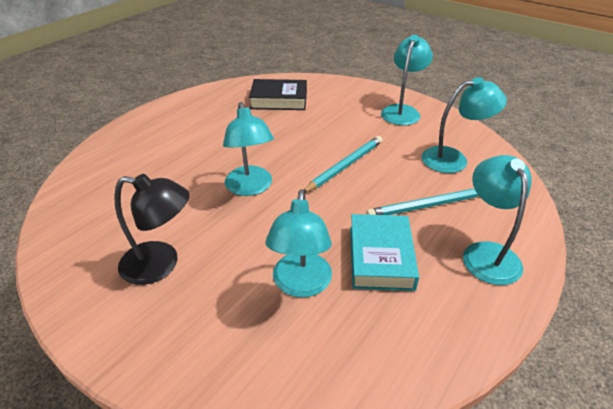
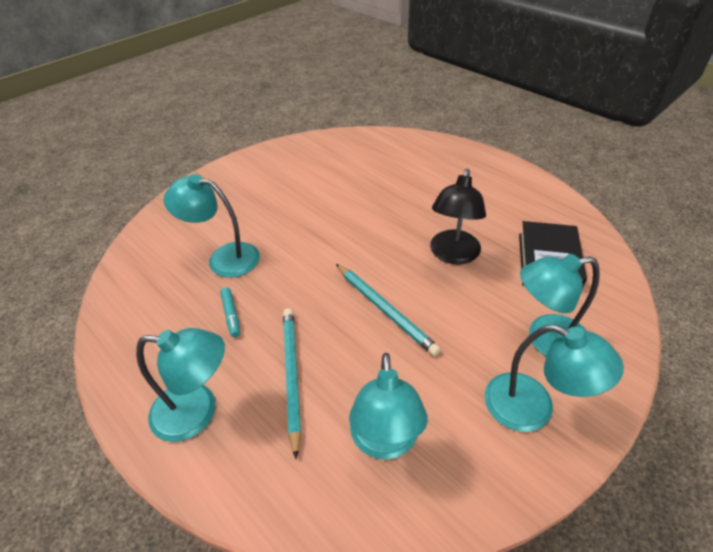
camera: 100 degrees right, 5 degrees up
(161, 264) = (277, 187): black lamp -> black lamp (453, 255)
(250, 188) = (358, 232): turquoise lamp -> turquoise lamp (546, 340)
(380, 257) = (231, 315): turquoise book -> turquoise marker

